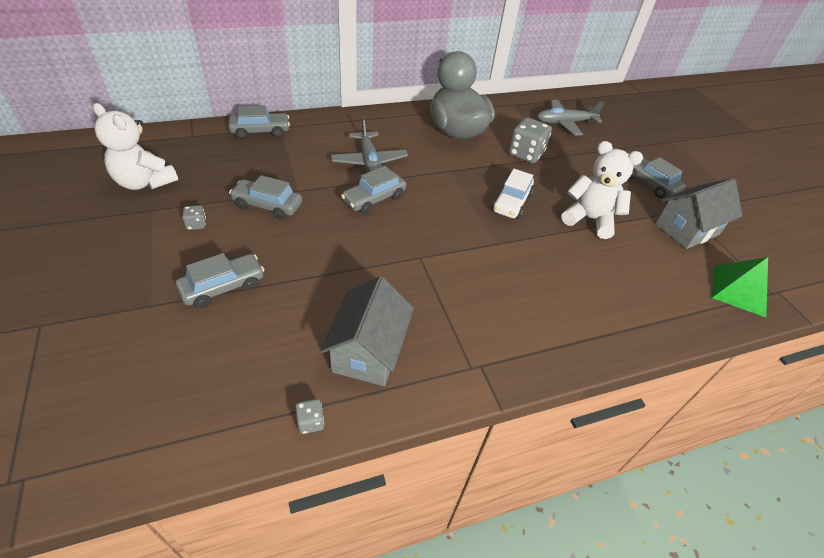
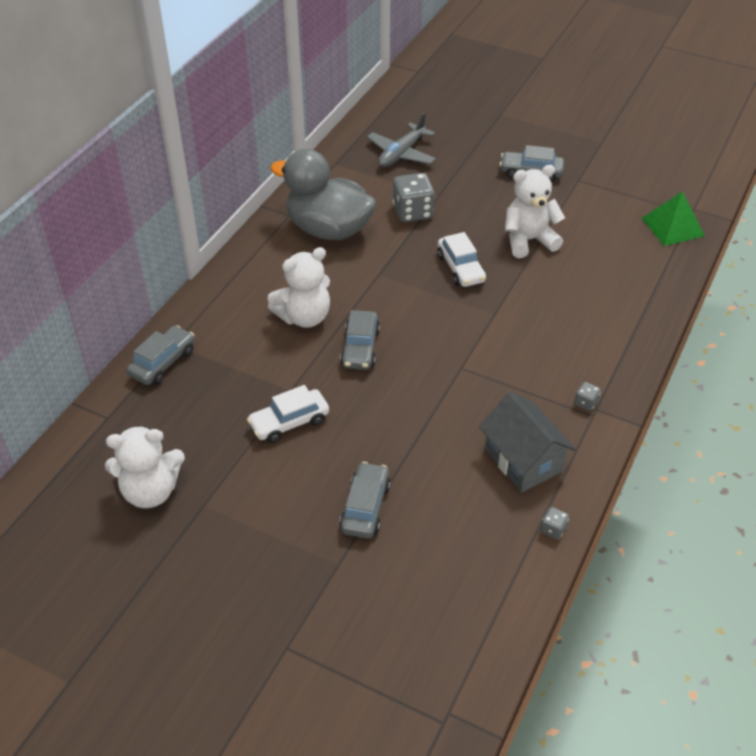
camera: 40 degrees left, 0 degrees up
(196, 224) = (262, 484): grey dice -> grey dice (585, 403)
(267, 205) = (289, 422): grey car -> white car
(369, 161) = (304, 317): grey plane -> white teddy bear
(687, 229) = (596, 198): grey house -> none

